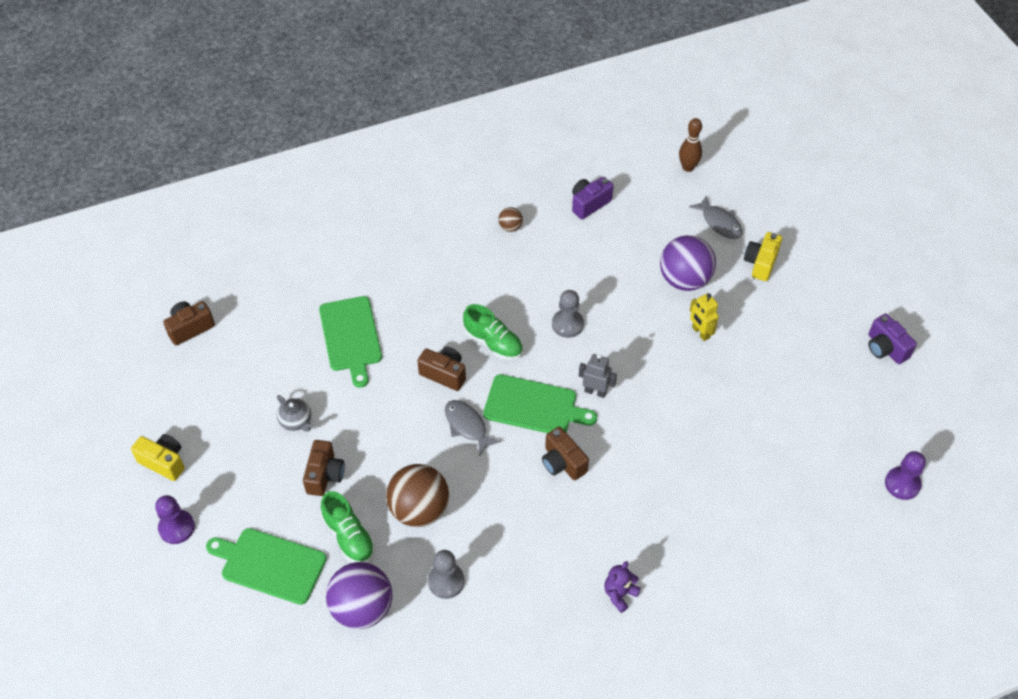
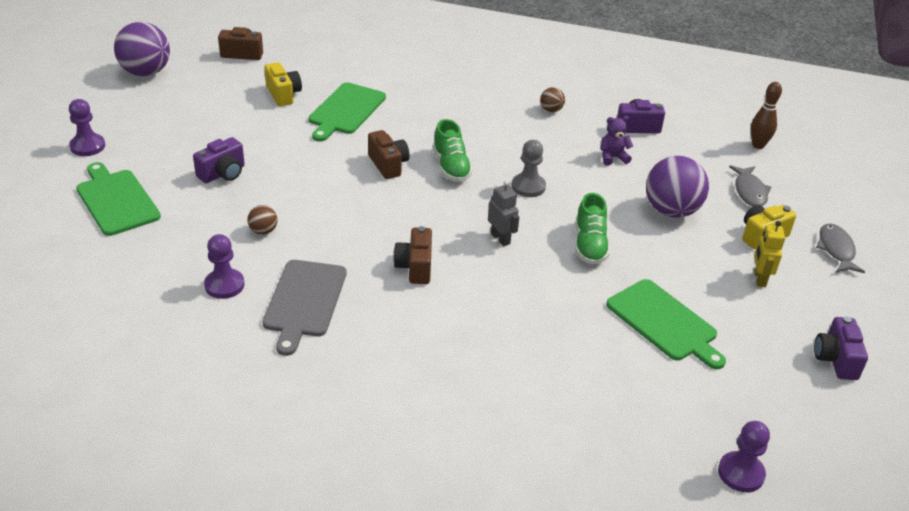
camera: 35 degrees right, 15 degrees down
(163, 462) = (129, 109): yellow camera -> yellow camera (283, 94)
(296, 421) = (244, 134): grey teapot -> none
(325, 475) = (223, 173): brown camera -> purple camera
(349, 536) = (191, 216): green shoe -> green shoe (589, 245)
(362, 608) = (142, 263): purple ball -> purple ball (146, 72)
(419, 510) = (263, 231): brown ball -> brown ball, size x0.46
(446, 581) = (224, 285): grey pawn -> purple pawn
(467, 426) = (366, 203): grey fish -> grey fish (836, 250)
(518, 552) = (304, 301): none -> grey cutting board
(534, 406) = (436, 220): green cutting board -> green cutting board (664, 322)
(619, 594) = (353, 381): purple teddy bear -> purple teddy bear (613, 157)
(700, 333) = (646, 251): yellow robot -> yellow robot (759, 279)

